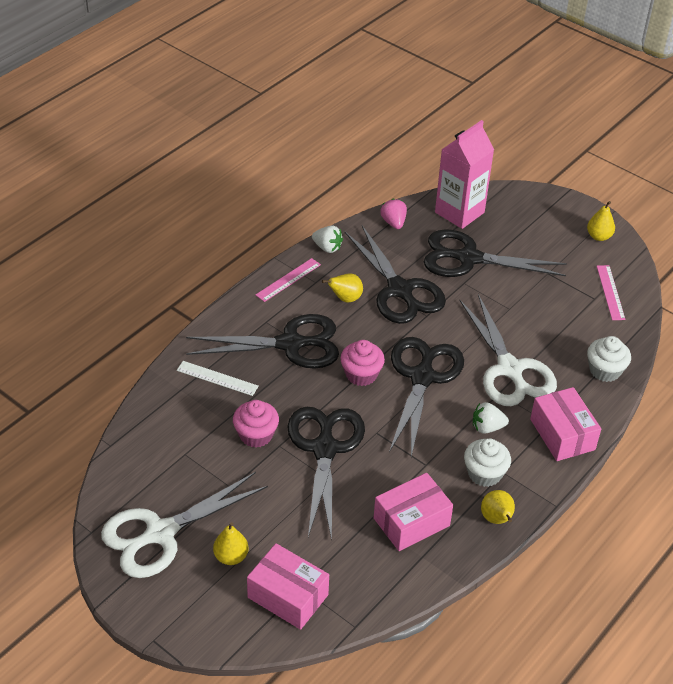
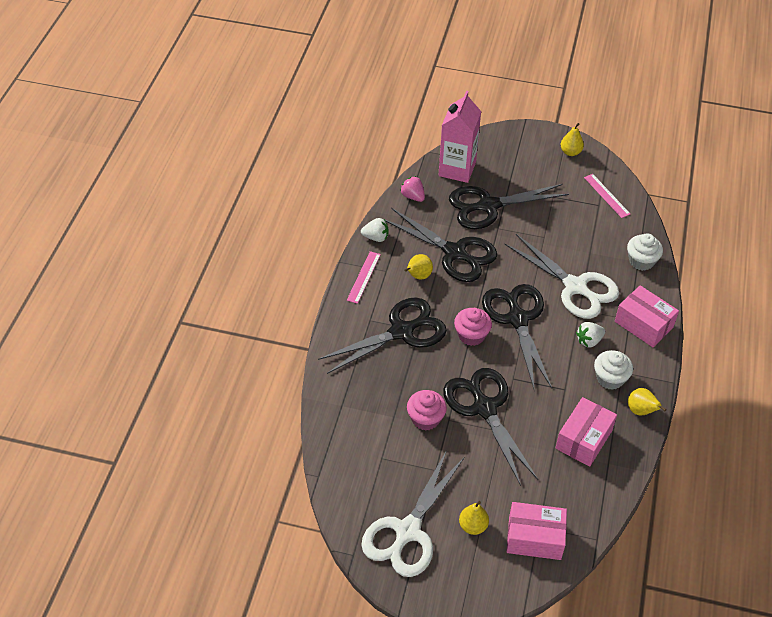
camera: 25 degrees left, 5 degrees up
(217, 378) = (364, 383): white ruler -> none

